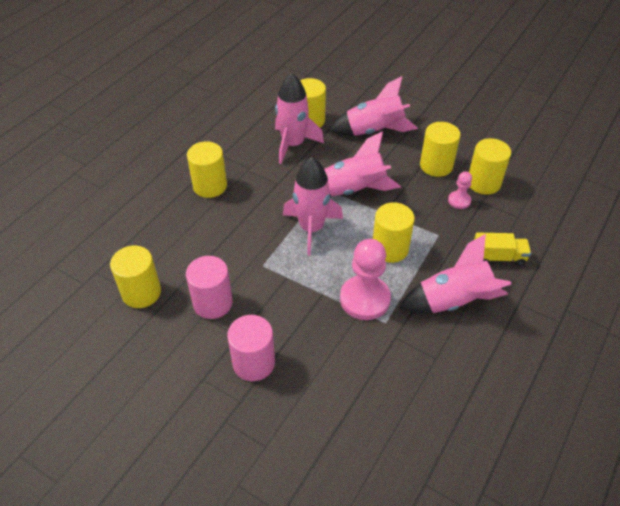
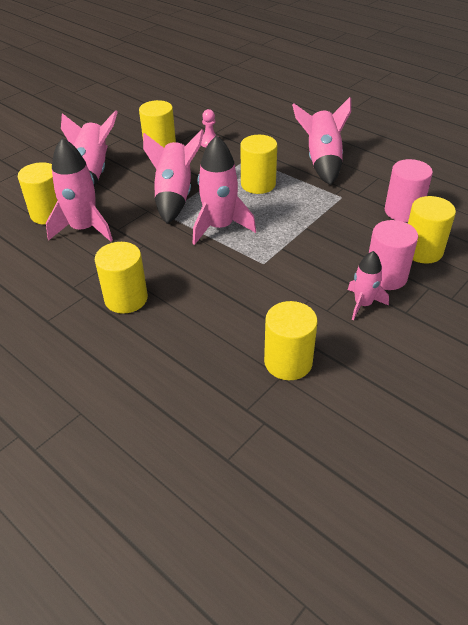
camera: 80 degrees left, 5 degrees down
(212, 303) = (310, 302): pink cylinder -> pink cylinder (403, 211)
(212, 343) = (363, 304): none -> pink rocket
(364, 299) = (315, 204): pink pawn -> none
(483, 183) = (192, 128): yellow cylinder -> yellow cylinder (422, 251)
(498, 257) = (279, 135): yellow truck -> none

